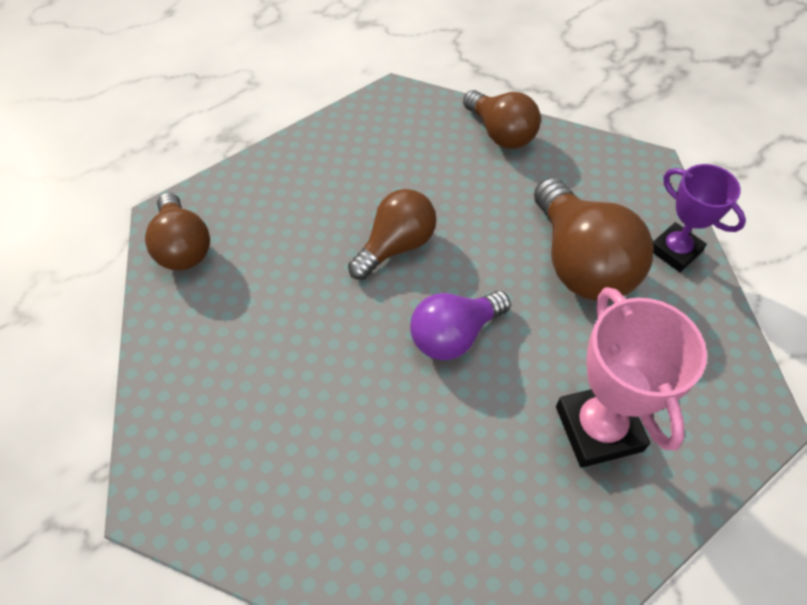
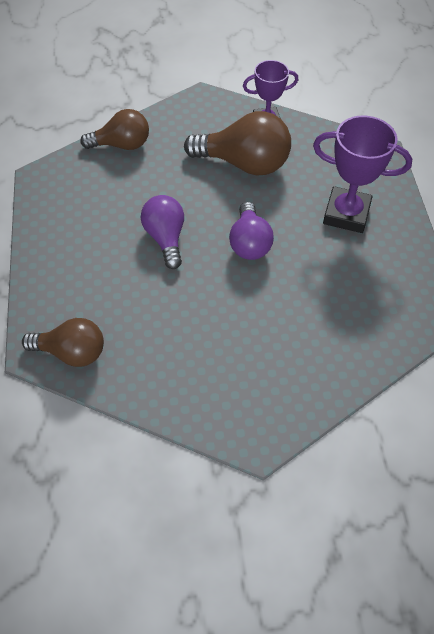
camera: 60 degrees left, 0 degrees up
(396, 246) = (165, 238): brown light bulb -> purple light bulb
(598, 428) = (346, 214): pink trophy -> purple trophy

